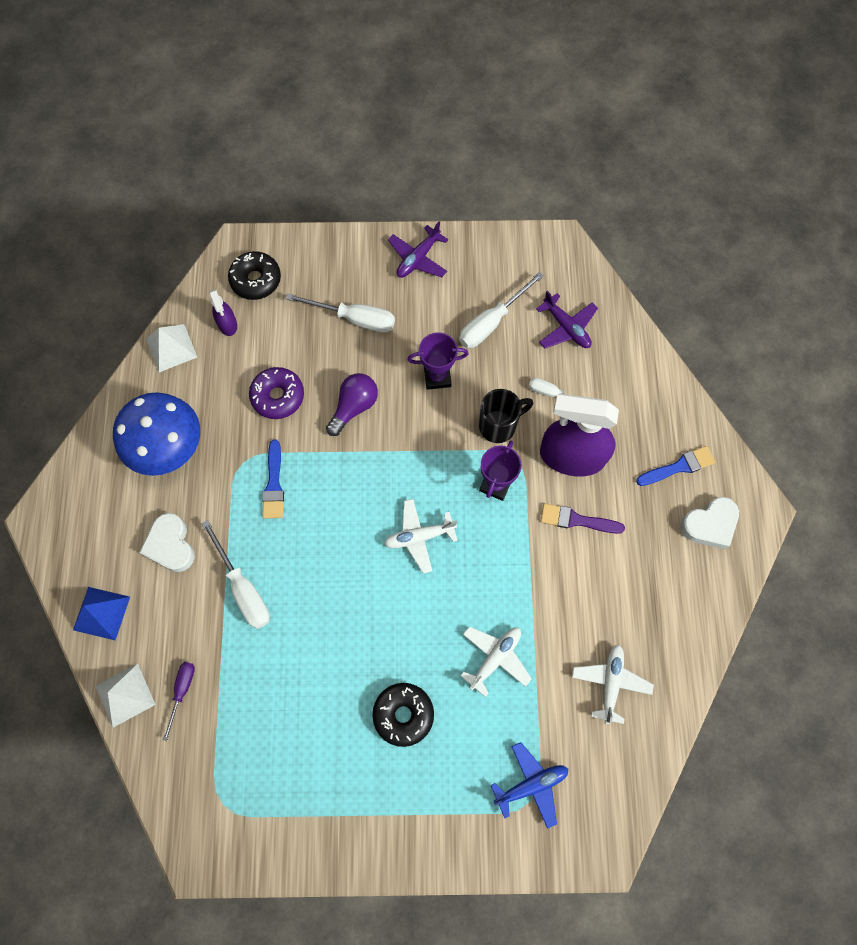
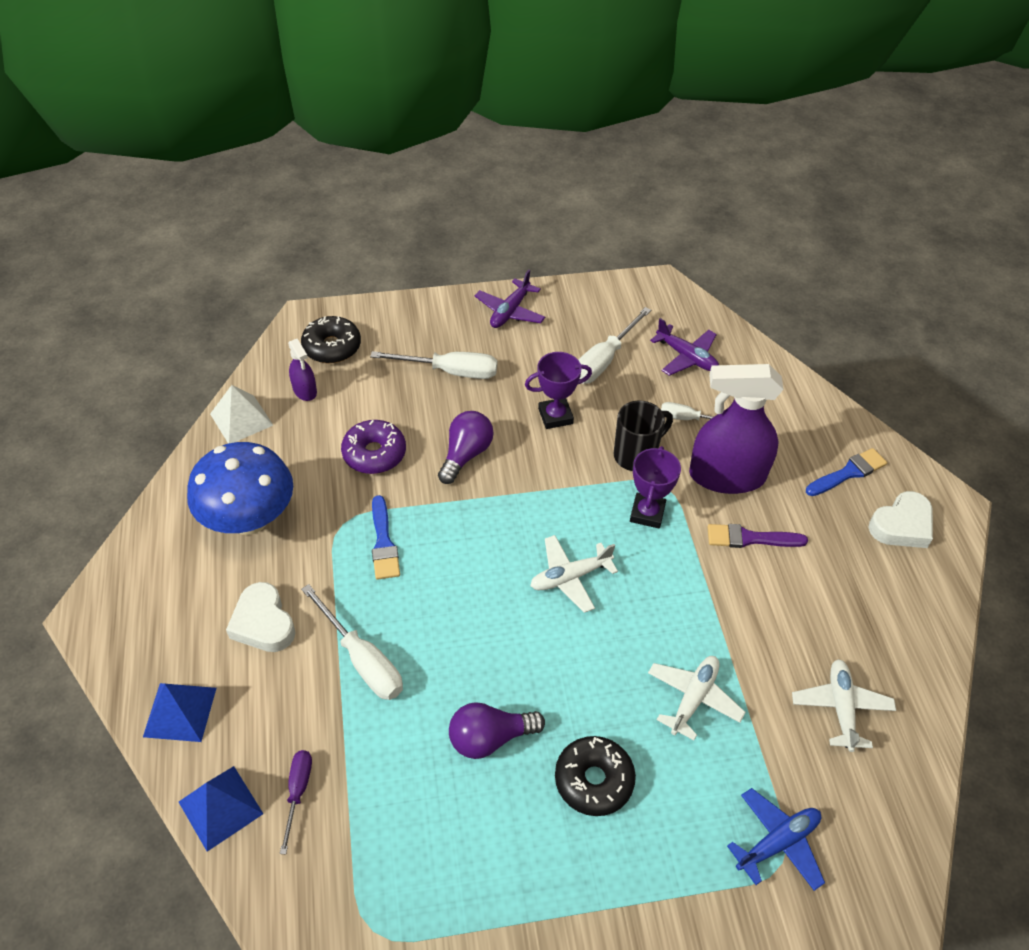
camera: 10 degrees left, 20 degrees down
(125, 695) = (220, 807): white pyramid -> blue pyramid
(331, 668) = (490, 738): none -> purple light bulb

